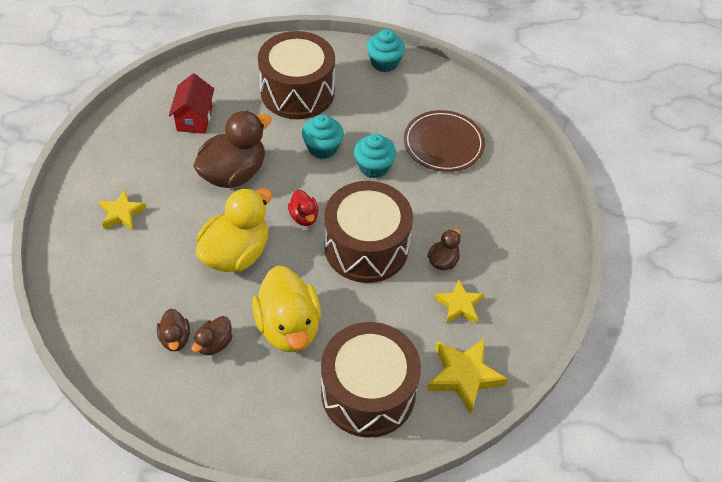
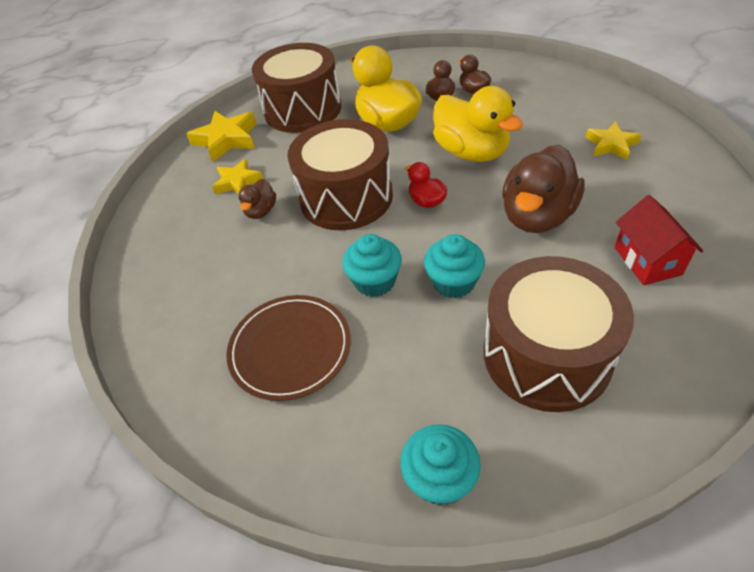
camera: 170 degrees right, 5 degrees down
(236, 253) = (471, 152): yellow duck -> yellow duck turned 60 degrees counterclockwise

